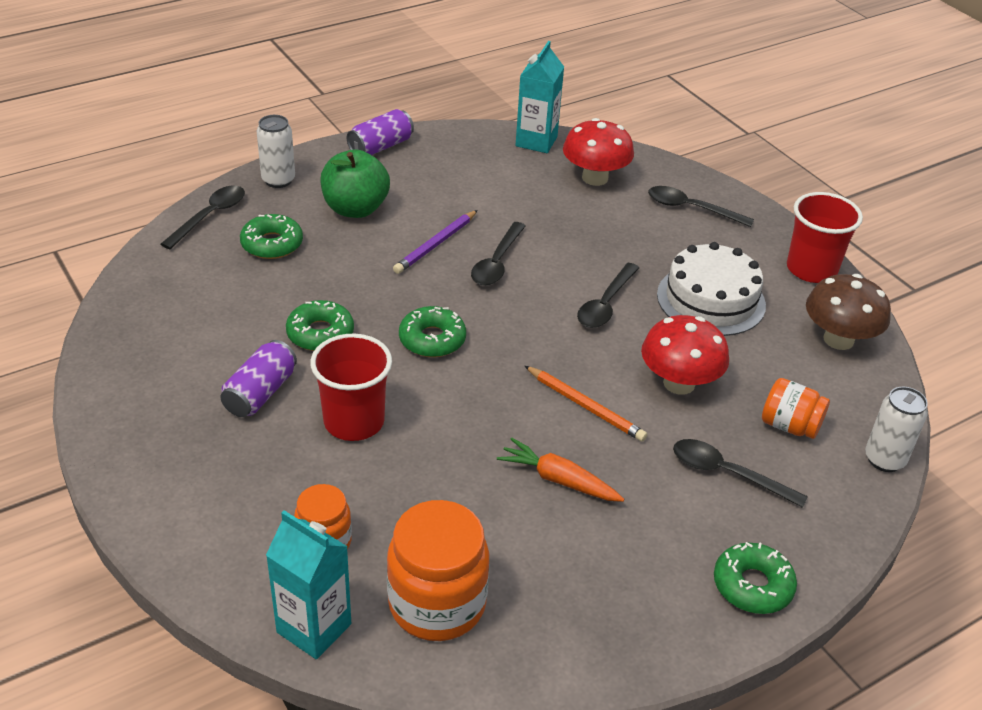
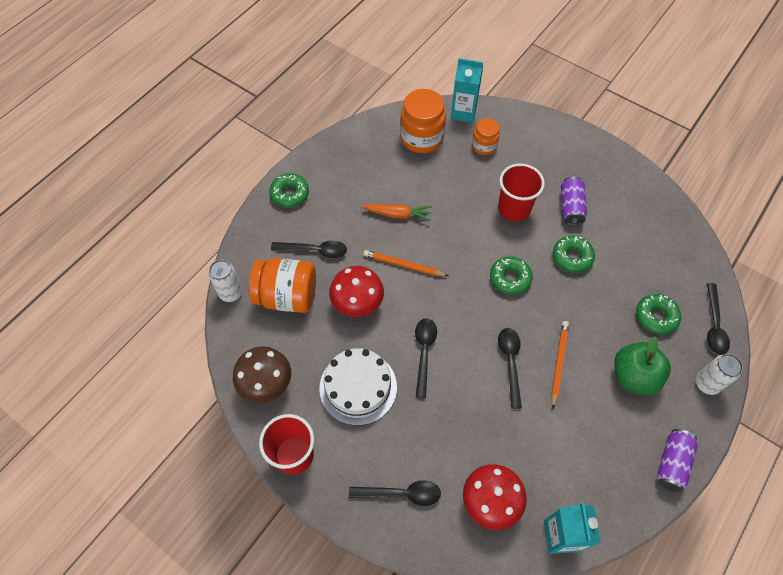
camera: 160 degrees right, 20 degrees up
(436, 244) = (558, 363): purple pencil -> orange pencil
(789, 425) = (287, 296): orange jar -> orange jar, size x1.73

